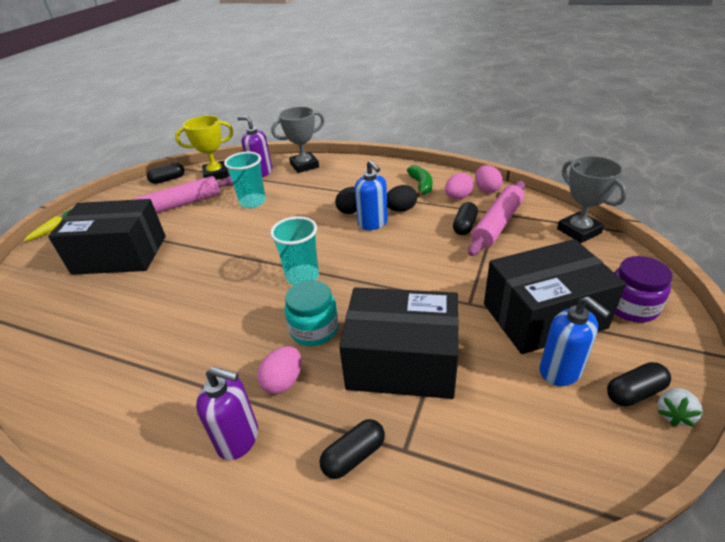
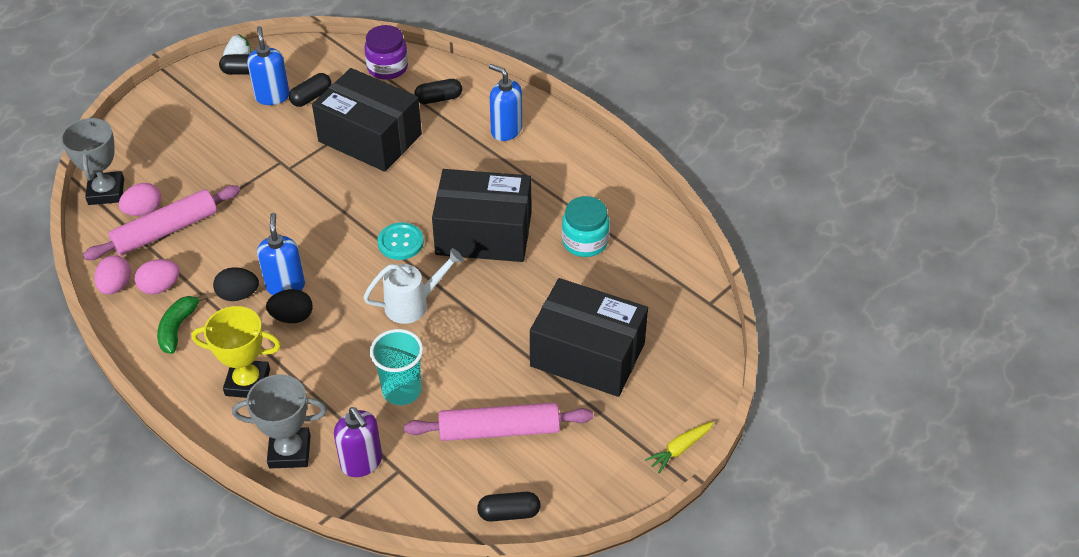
camera: 160 degrees left, 10 degrees up
(216, 174) = (430, 492): yellow trophy -> yellow trophy (247, 382)
(238, 438) = (506, 130): purple soap dispenser -> blue soap dispenser
(268, 242) = (413, 304): none -> white watering can
(283, 381) = (462, 154): pink egg -> pink egg (144, 211)
(302, 276) = (400, 242): turquoise cup -> turquoise button
(314, 329) = (418, 185): turquoise jar -> turquoise jar (585, 241)
(464, 226) = (198, 242): black capsule -> black capsule (311, 97)
(543, 316) = (238, 132): black box -> black box (483, 233)
(631, 307) = (169, 115): purple jar -> purple jar (387, 67)

